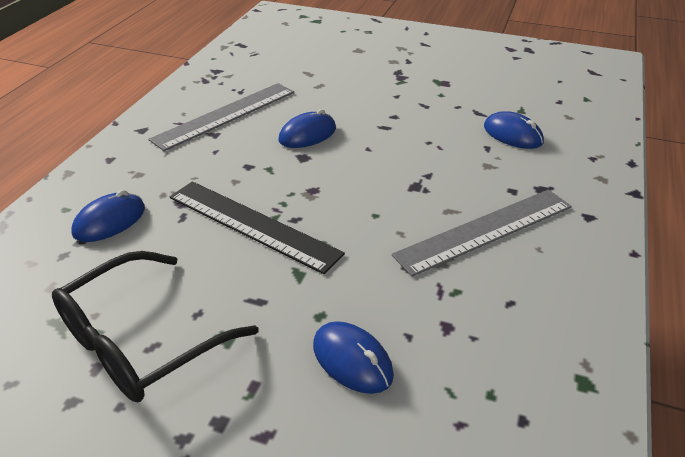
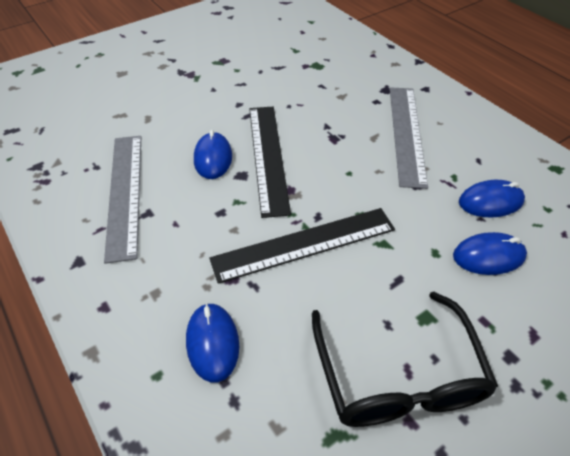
camera: 55 degrees left, 10 degrees up
(342, 160) = (268, 157): none -> black ruler
(512, 134) = (319, 68): blue mouse -> blue mouse (490, 202)

